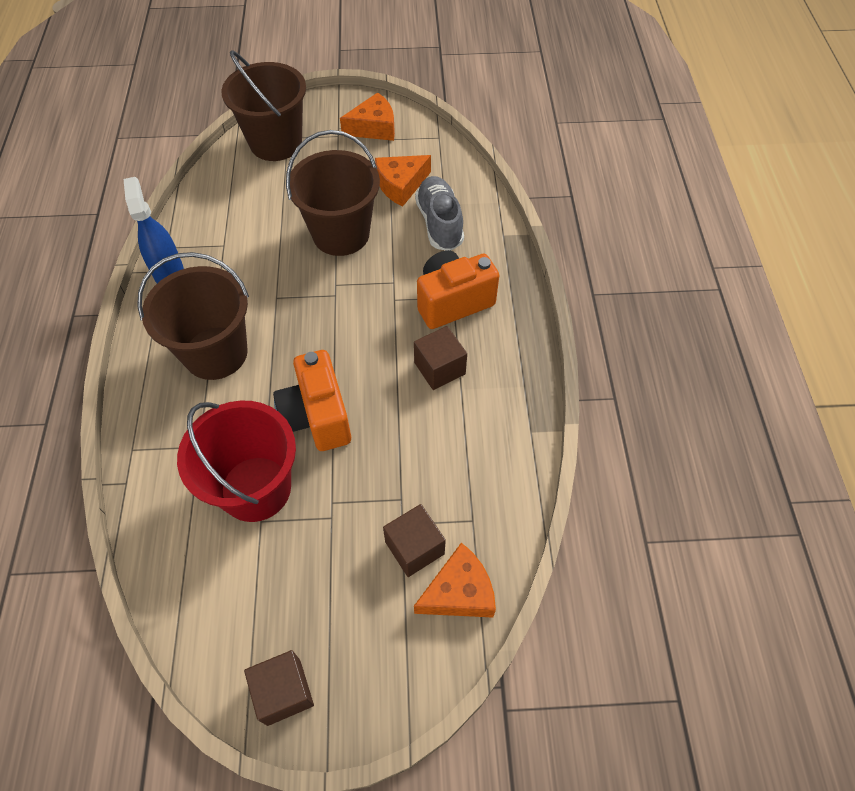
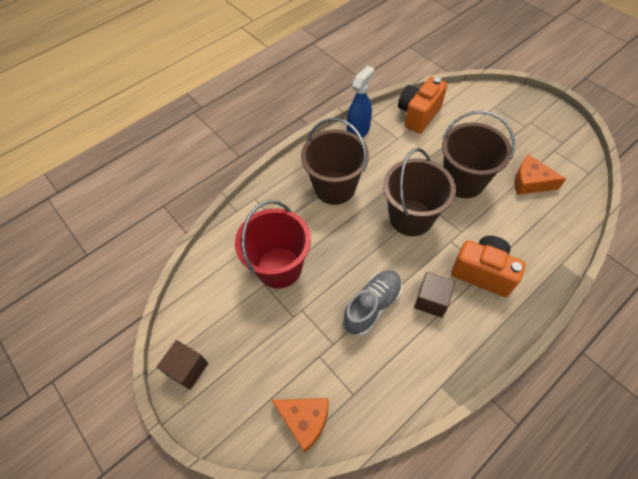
camera: 55 degrees right, 0 degrees up
(276, 143) = (485, 105): brown bucket -> brown bucket (411, 217)
(317, 417) = (343, 262): orange camera -> orange camera (418, 115)
(373, 127) = (553, 137): orange cheese -> none
(414, 548) = (311, 374): brown cube -> none
(439, 223) = (528, 222): grey shoe -> grey shoe (372, 306)

